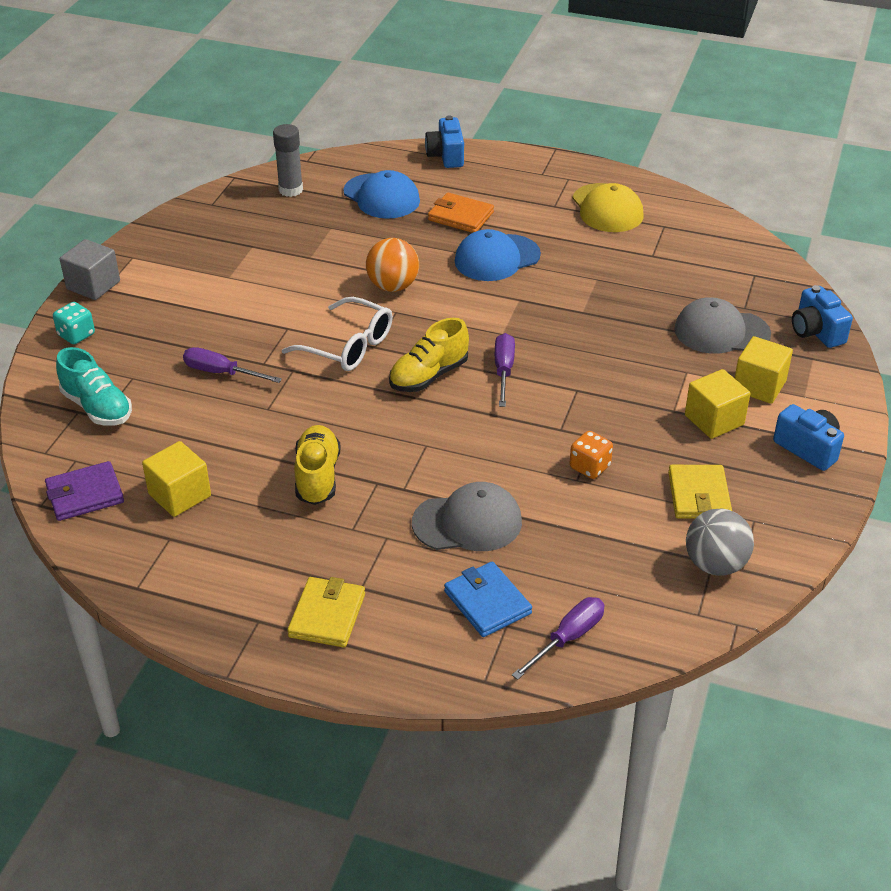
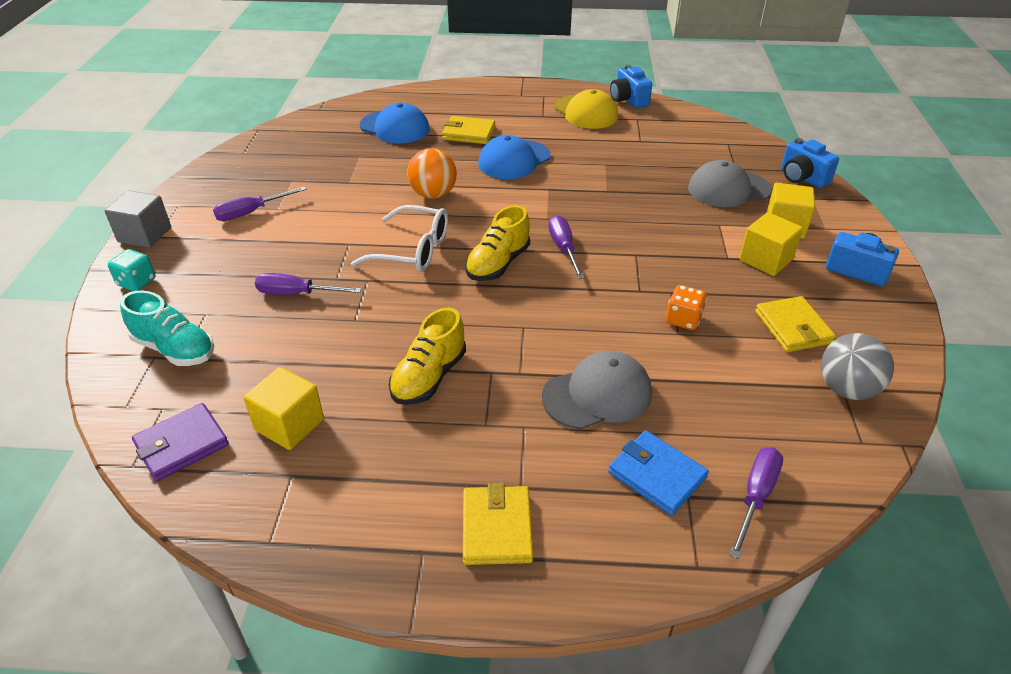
camera: 15 degrees left, 0 degrees up
(201, 277) = (251, 212): none -> purple screwdriver
(290, 190) = (312, 132): grey glue stick -> none
(317, 476) = (429, 377): yellow shoe -> yellow shoe turned 135 degrees counterclockwise
(446, 156) = (437, 92): blue camera -> blue camera (628, 100)
(460, 216) = (469, 133): orange wallet -> yellow wallet

